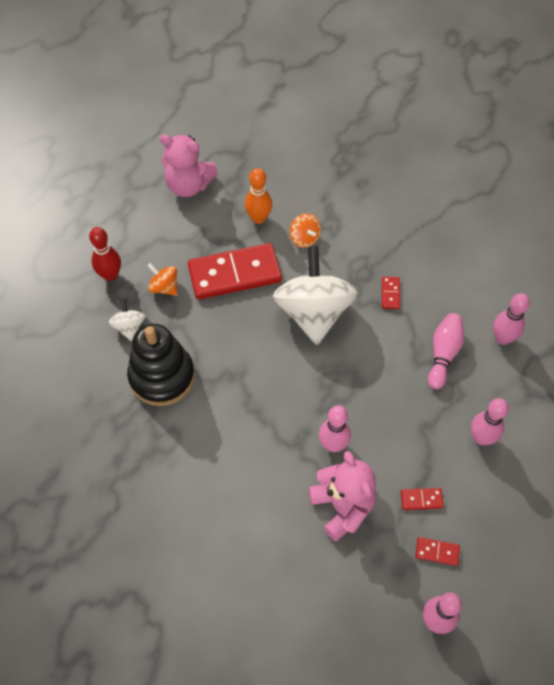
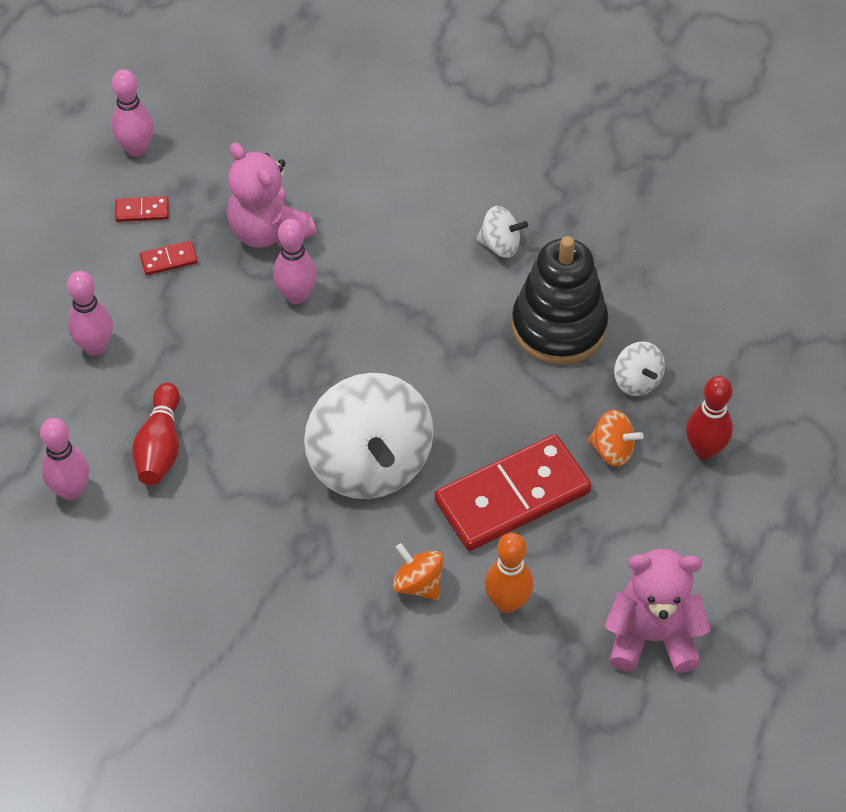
camera: 165 degrees right, 5 degrees down
(176, 451) = (500, 245): none -> white spinning top
(390, 294) = (256, 521): red domino -> none
(443, 354) = (160, 446): pink bowling pin -> red bowling pin

